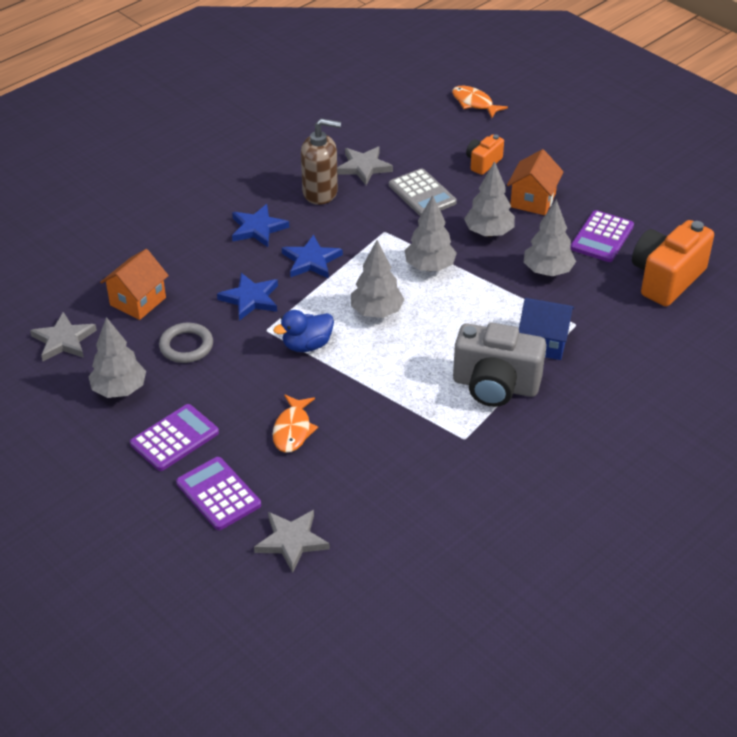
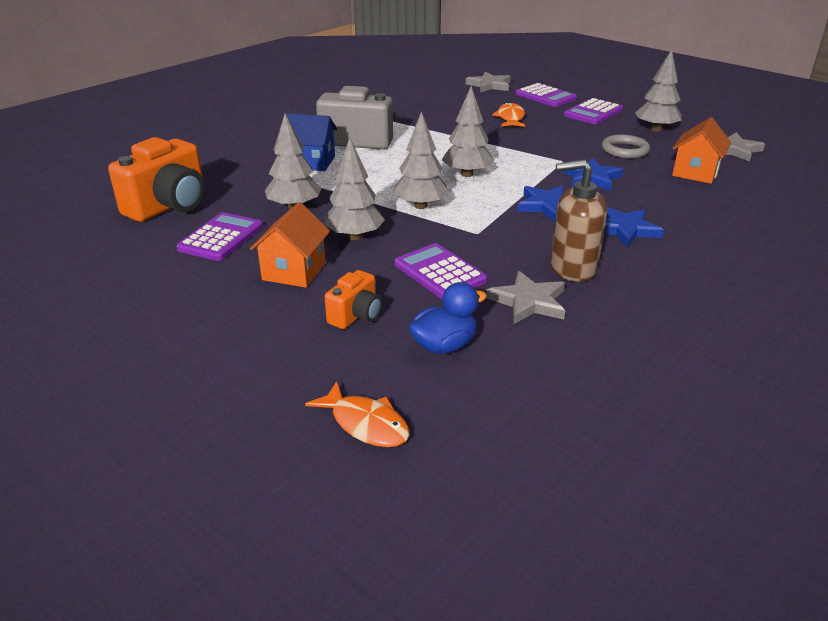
camera: 175 degrees right, 10 degrees down
(307, 345) = (521, 154): blue duck -> blue duck (444, 346)
(422, 194) = (439, 272): grey calculator -> purple calculator

